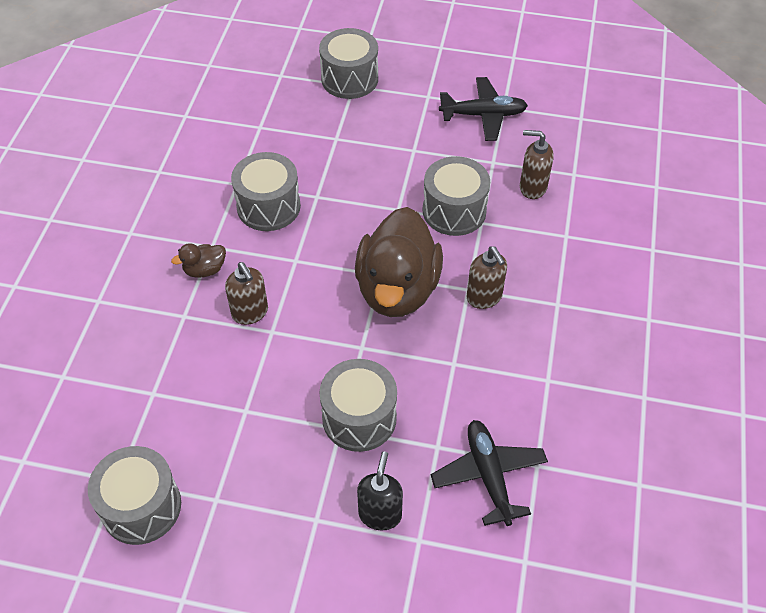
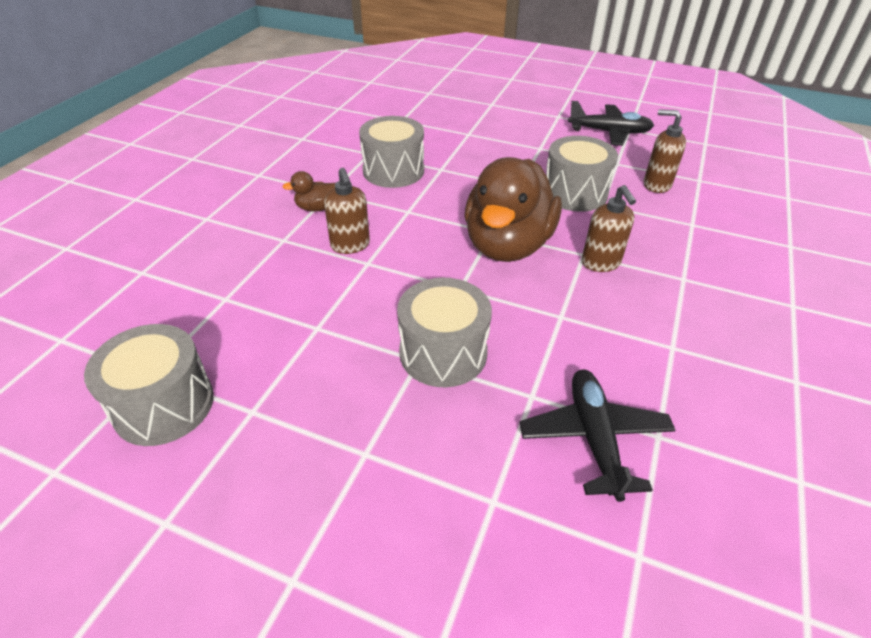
camera: 10 degrees right, 10 degrees down
(349, 79) = (489, 100): grey drum -> none
(380, 514) = (447, 460): black soap dispenser -> none

